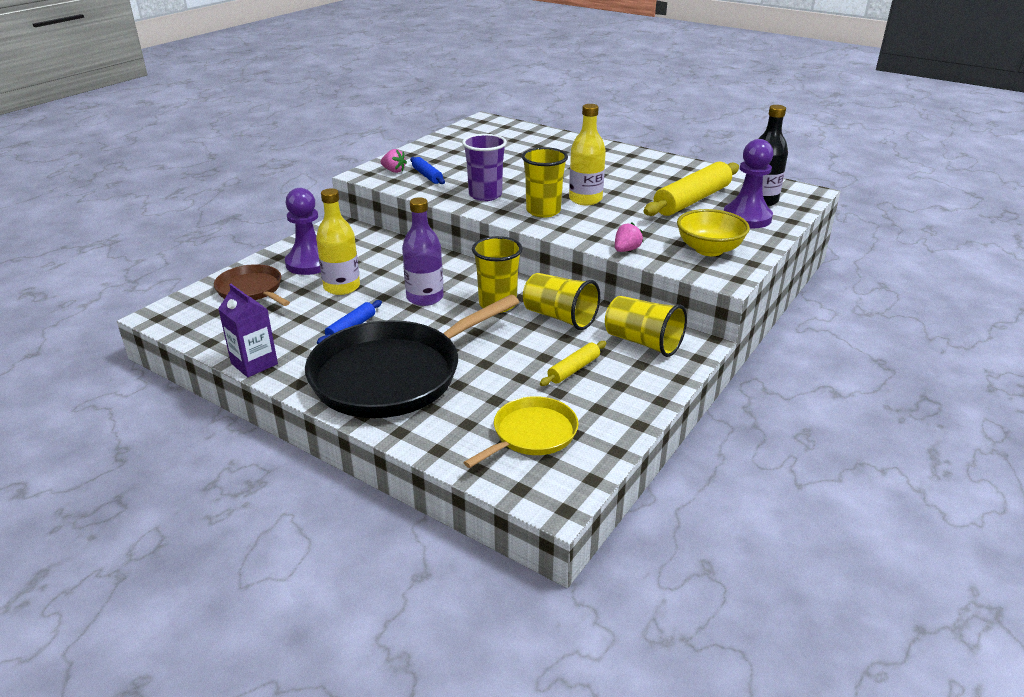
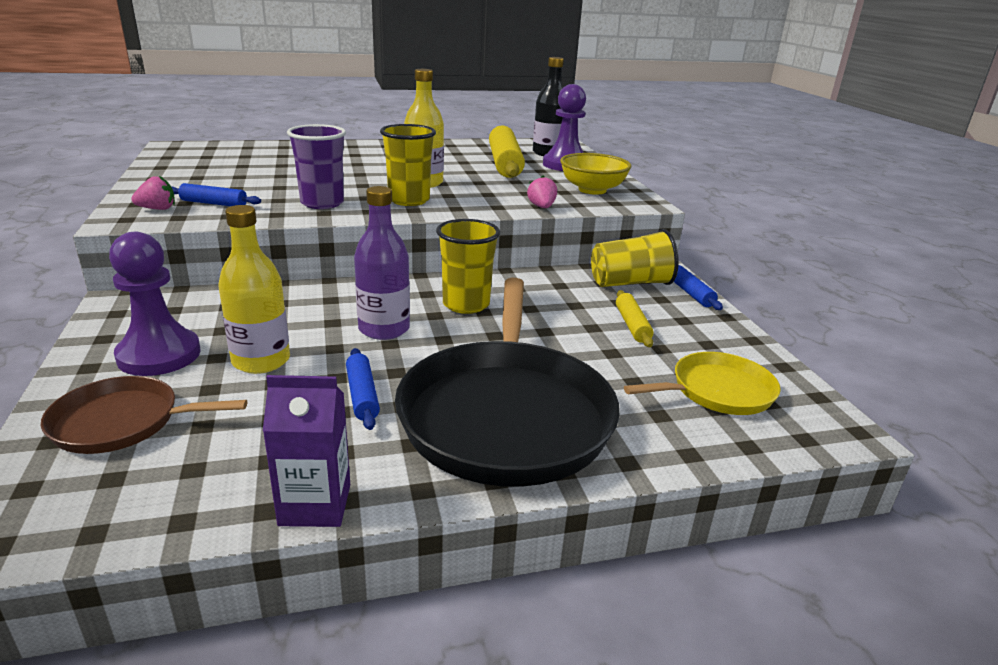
camera: 50 degrees left, 5 degrees down
(531, 434) = (717, 391): yellow pan -> yellow pan turned 75 degrees clockwise
(560, 317) = (537, 292): yellow cup -> none
(674, 372) = (690, 293): none -> blue rolling pin

